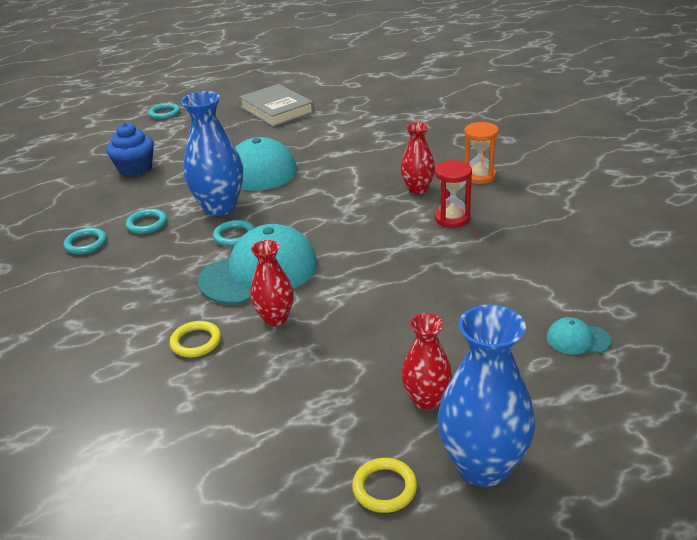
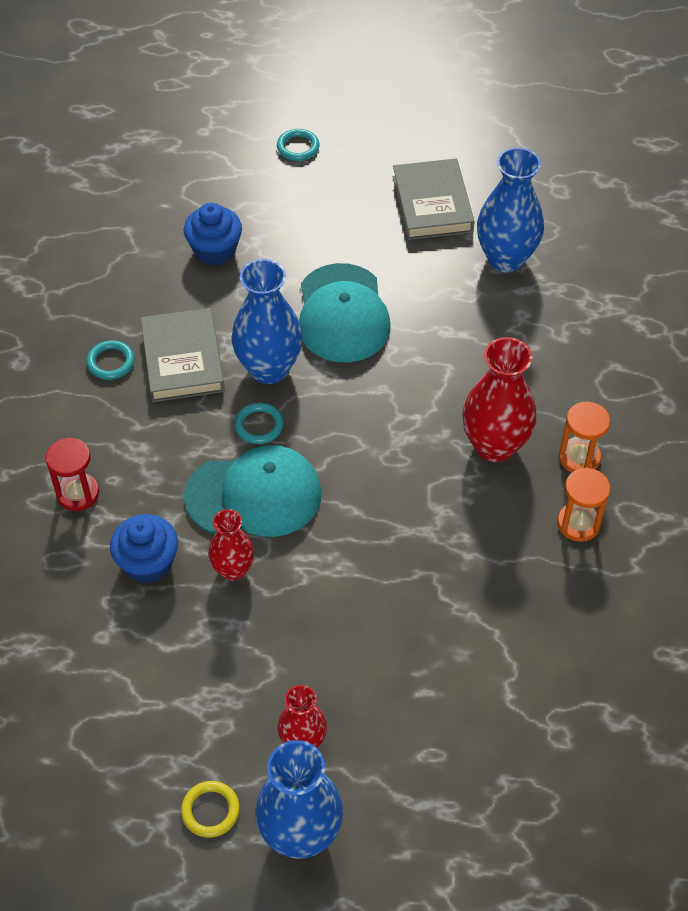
camera: 25 degrees right, 20 degrees up
(147, 224) = (183, 359): turquoise ring -> grey book
(196, 342) = (148, 563): yellow ring -> blue cupcake
(345, 116) = (506, 258): none -> blue vase
(417, 189) = (494, 445): red vase -> red vase, size x1.68
(452, 218) = (497, 514): red hourglass -> red hourglass (78, 493)
(511, 204) = (578, 523): none -> orange hourglass
(577, 339) = (488, 747): turquoise cap -> none

